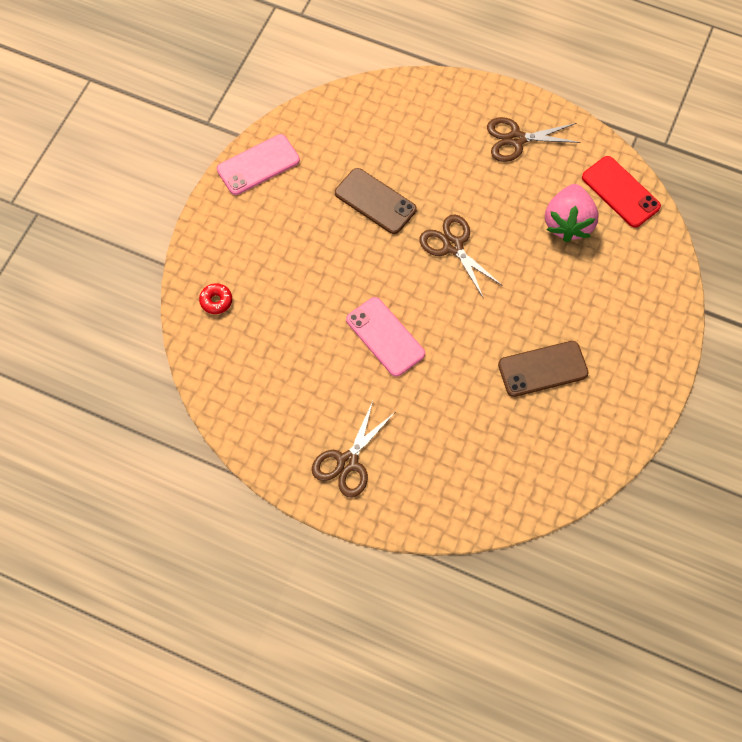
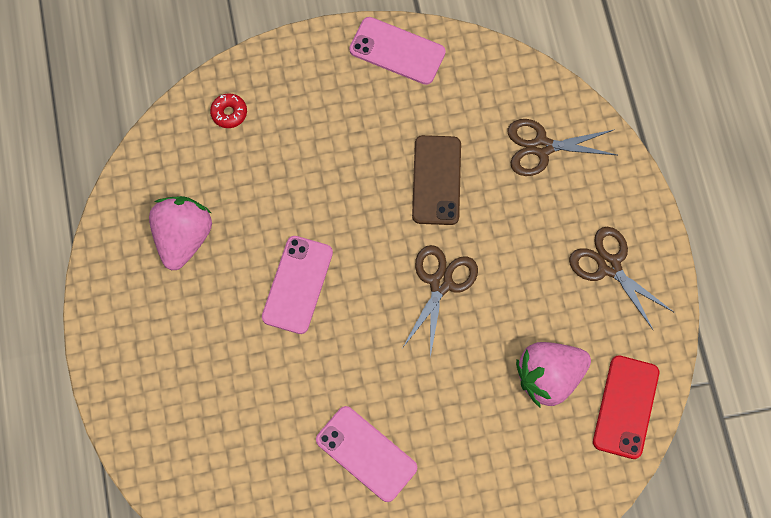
camera: 55 degrees right, 5 degrees up
(290, 391) = (183, 238): none -> pink strawberry
(347, 462) = (147, 335): brown scissors -> brown scissors (542, 147)
(542, 369) = (366, 453): brown phone -> pink phone

